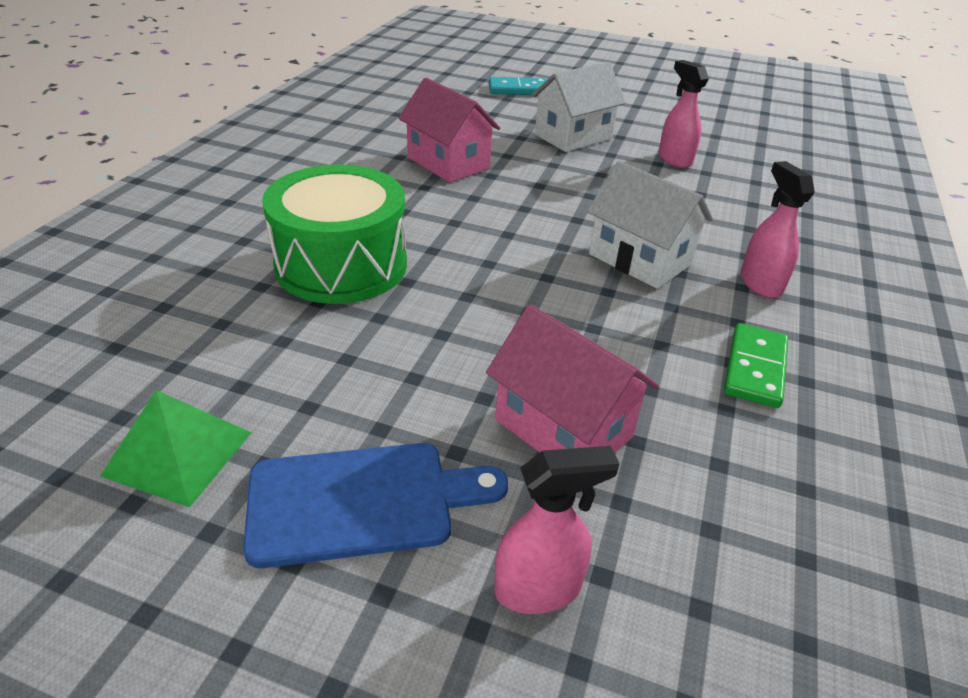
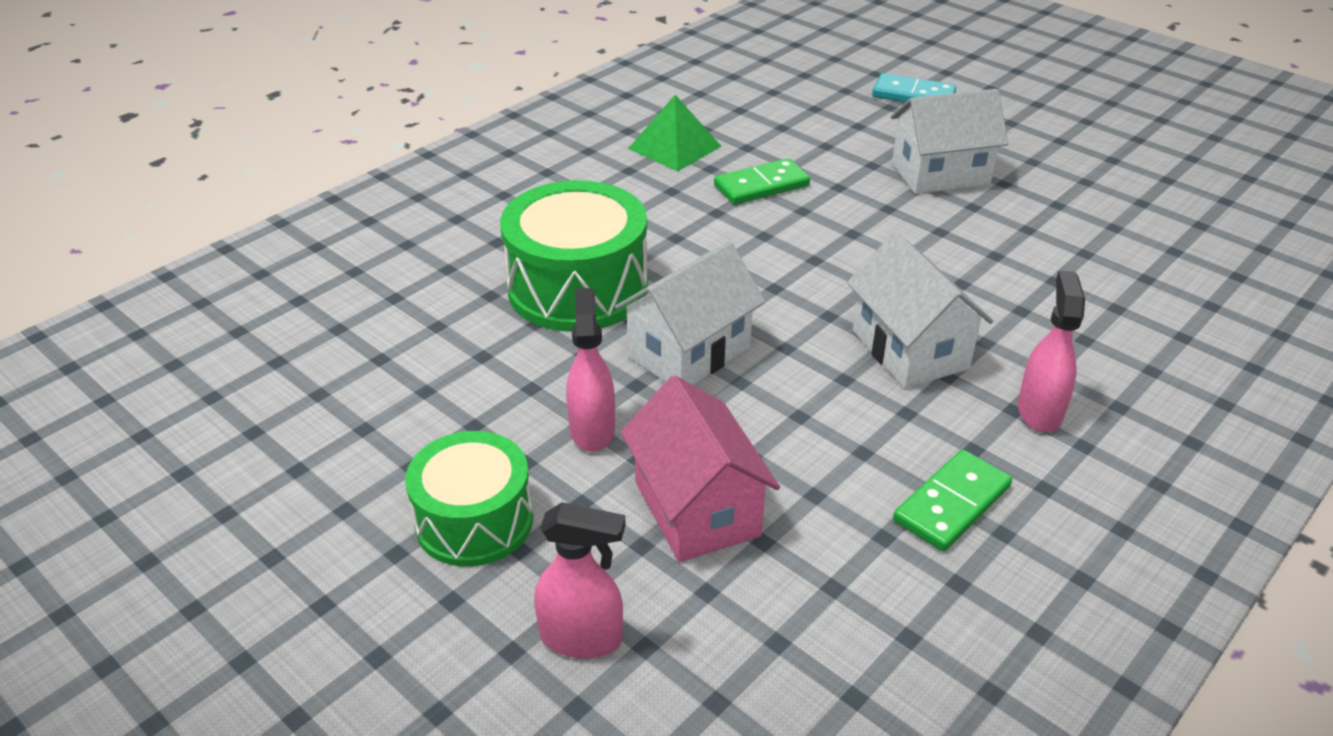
camera: 25 degrees right, 0 degrees up
(178, 453) = (349, 438): green pyramid -> green pyramid (674, 147)
(361, 501) = (474, 521): blue cutting board -> green drum
(448, 163) = (761, 186): pink house -> green domino
(471, 297) = (689, 352): none -> white house
(674, 160) = (1054, 228): pink spray bottle -> pink spray bottle (592, 429)

